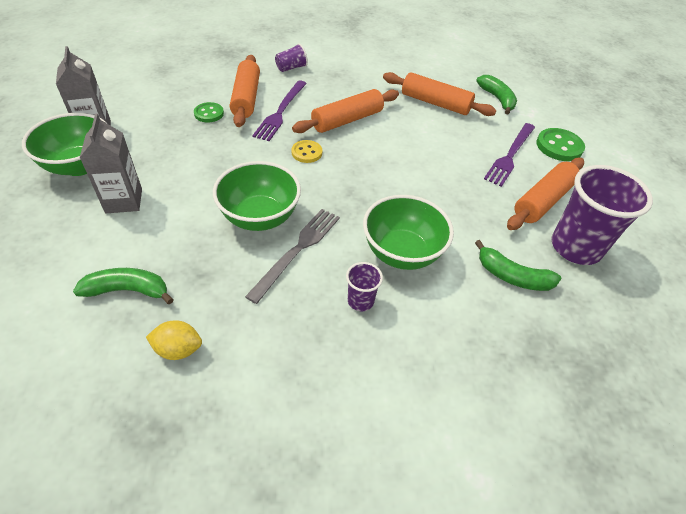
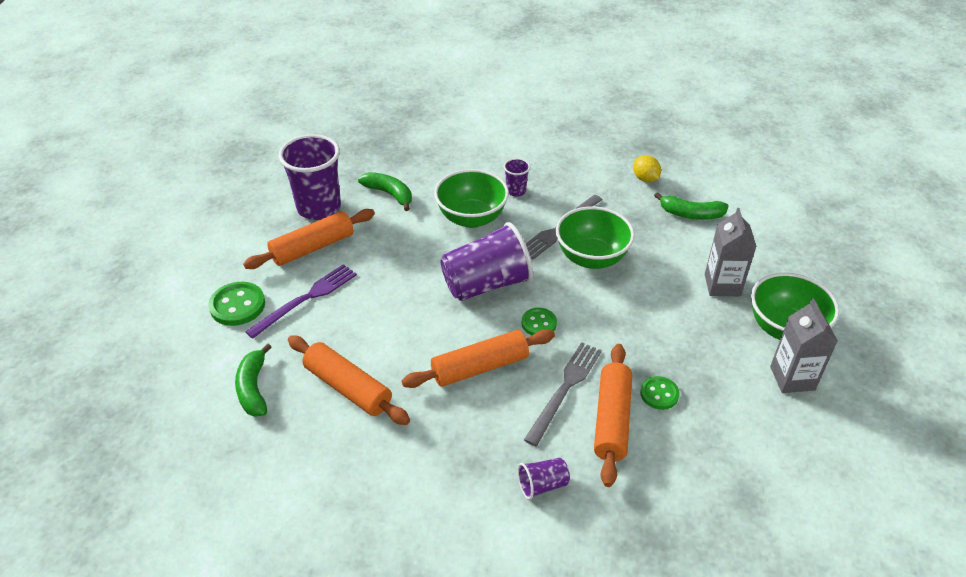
camera: 165 degrees left, 5 degrees down
(178, 349) = (645, 179): yellow lemon -> yellow lemon turned 45 degrees clockwise
(281, 112) = (565, 389): purple fork -> grey fork
(306, 152) = (539, 323): yellow button -> green button
(361, 181) = (486, 284): none -> purple cup

